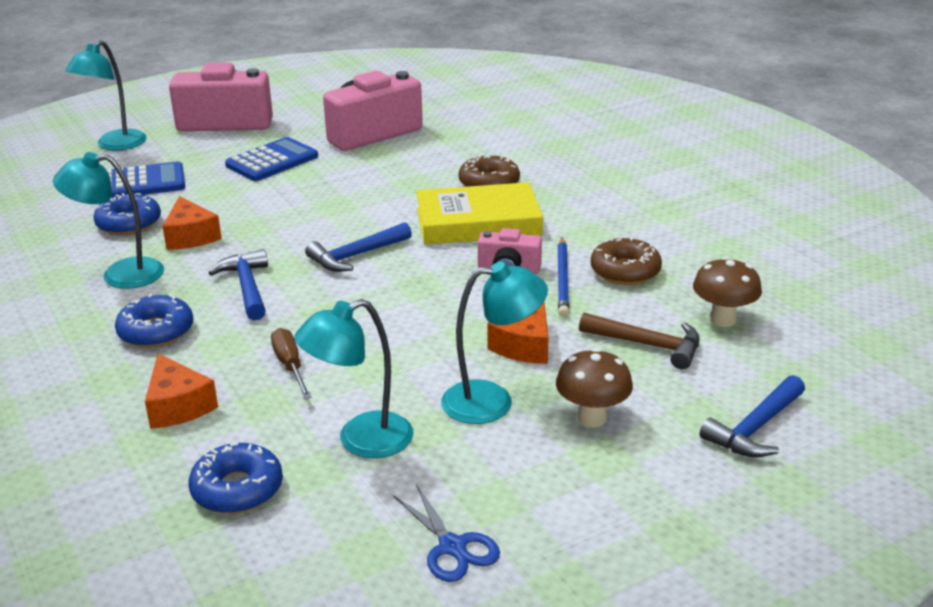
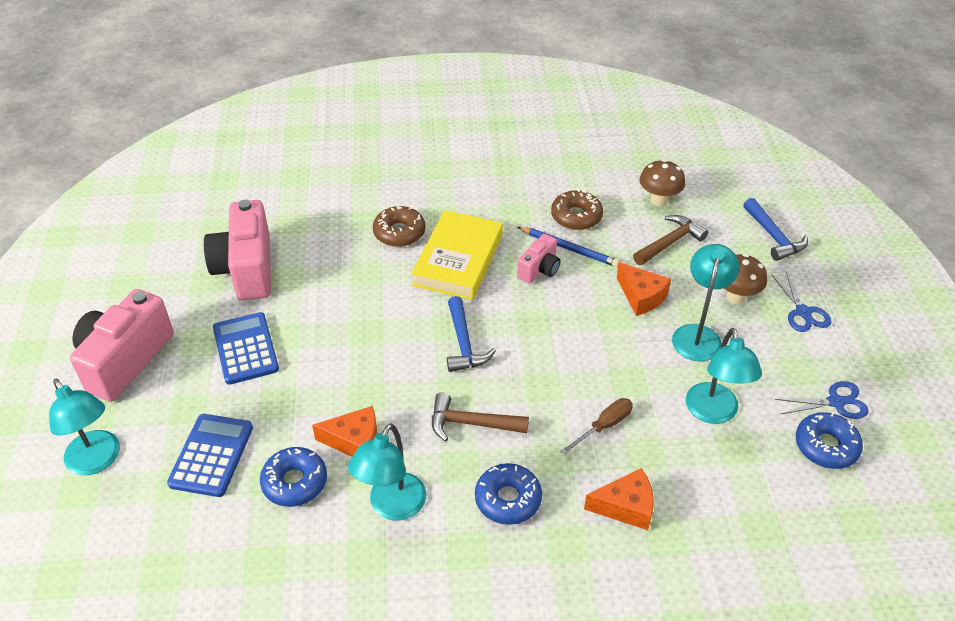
camera: 65 degrees left, 15 degrees up
(237, 489) = (742, 493): blue donut -> blue donut (826, 446)
(247, 287) = (471, 423): blue hammer -> brown hammer
(290, 366) = (604, 426): brown screwdriver -> brown screwdriver turned 135 degrees clockwise
(615, 484) = (803, 312): none -> blue scissors

